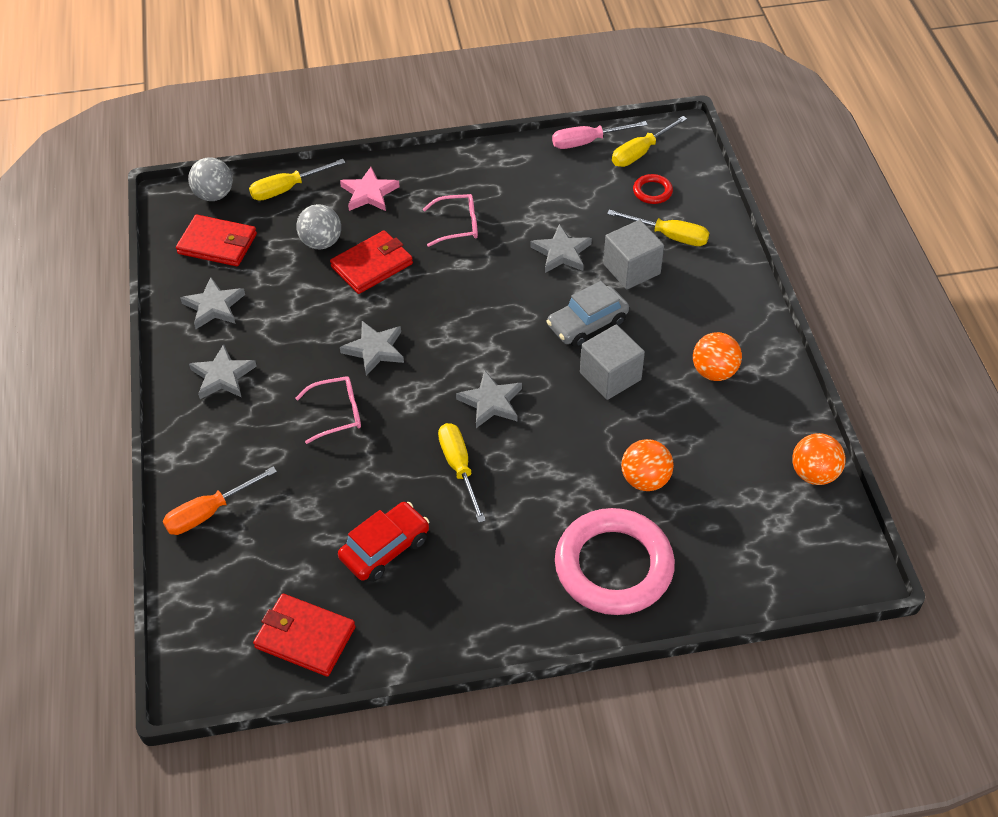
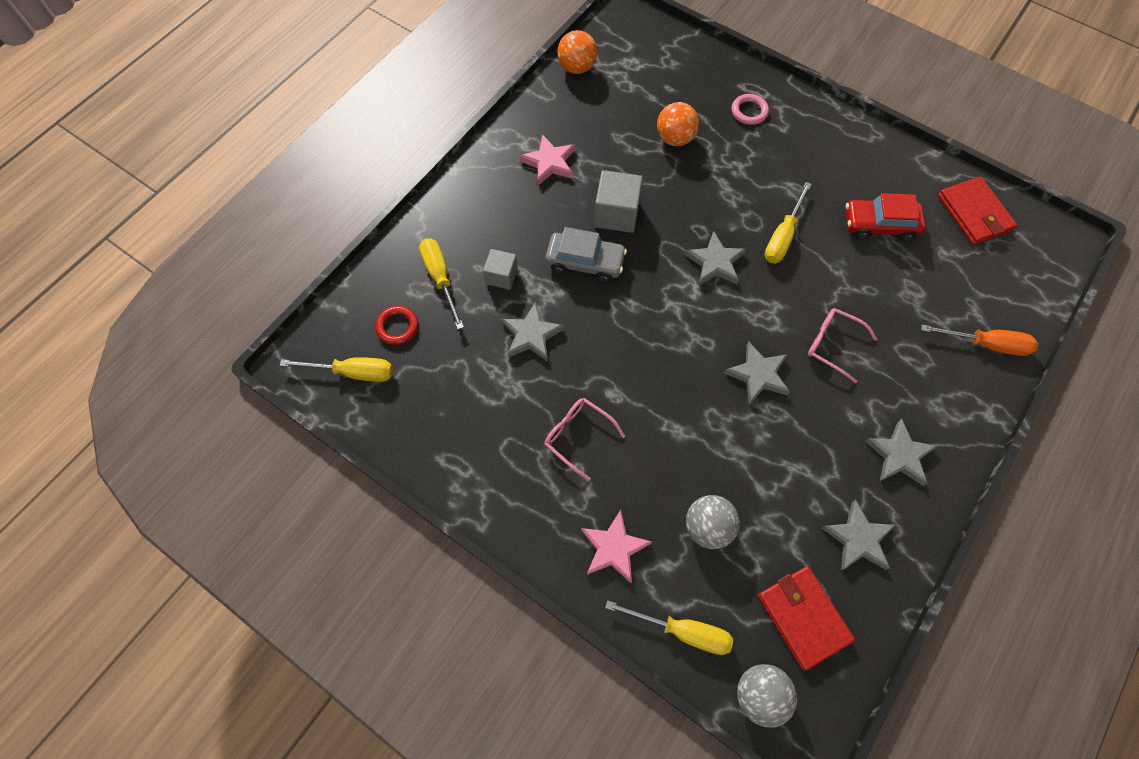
camera: 135 degrees left, 15 degrees up
(372, 265) = (687, 459): red wallet -> none
(587, 142) = (376, 424): pink screwdriver -> none
(613, 566) = (749, 111): pink ring -> pink ring, size x0.42
(631, 269) = (501, 276): grey cube -> grey cube, size x0.63
(714, 372) = (549, 162): orange ball -> pink star

